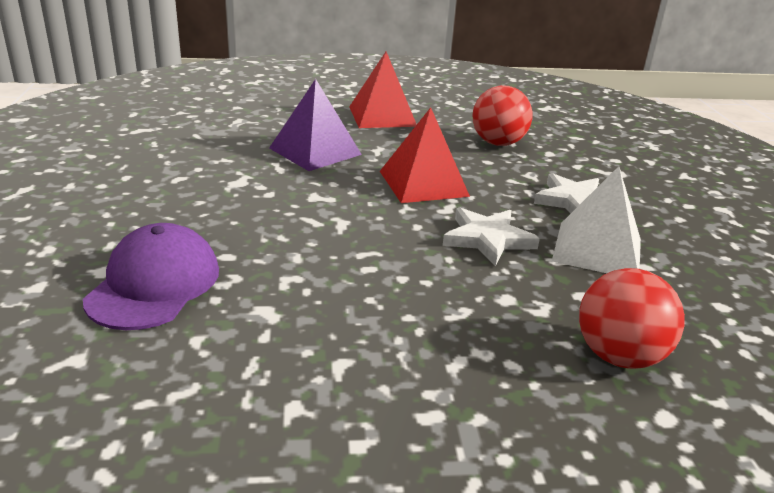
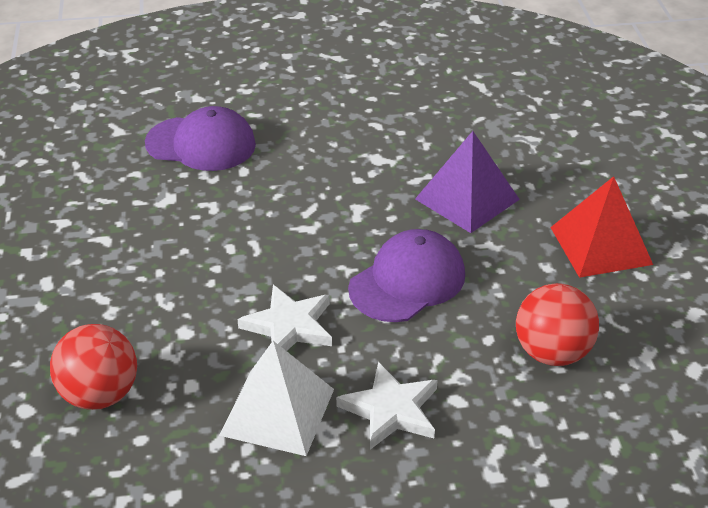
camera: 90 degrees right, 10 degrees up
(423, 183) = (407, 281): red pyramid -> purple cap

